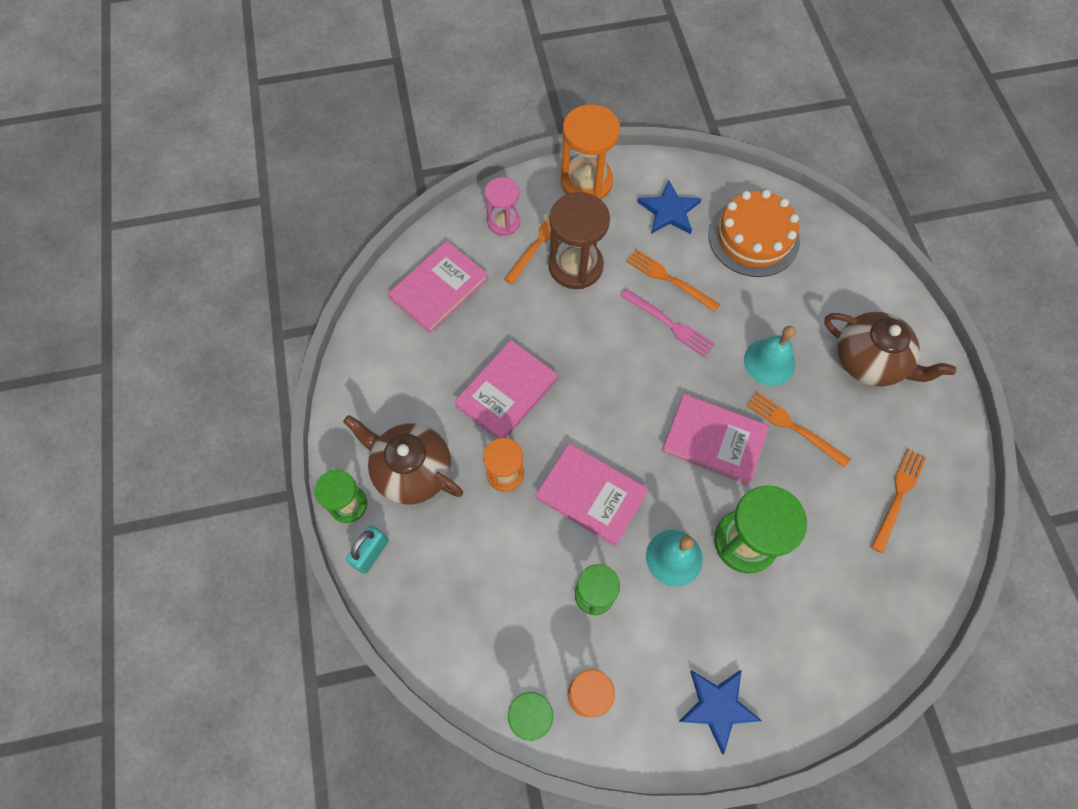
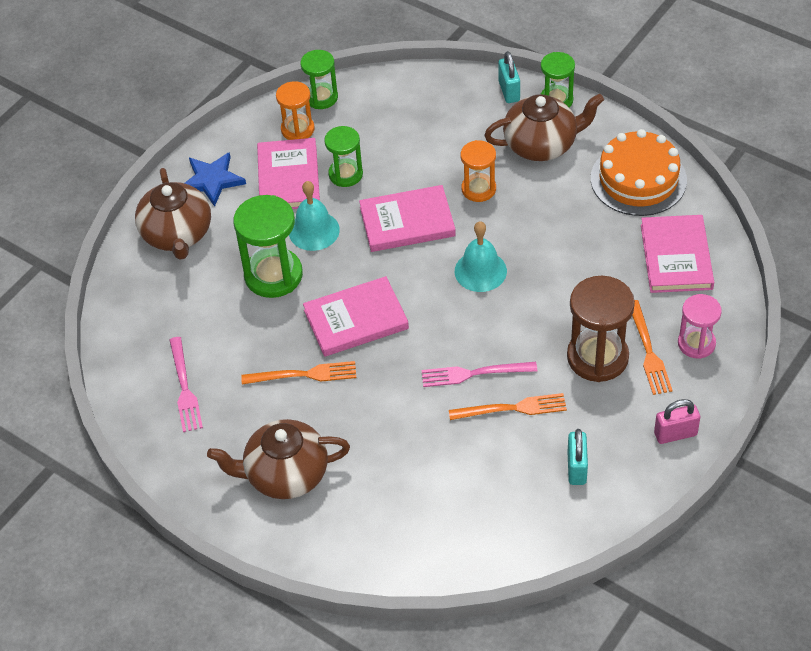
camera: 140 degrees right, 15 degrees down
(506, 392) = (538, 233): pink book -> pink book (288, 178)
(586, 182) = (675, 434): orange hourglass -> pink padlock
(669, 211) = (576, 468): blue star -> turquoise padlock
(753, 237) = (479, 505): orange cake -> orange cake (638, 179)
(769, 362) = (367, 408): turquoise bell -> turquoise bell (480, 271)
(797, 667) = (177, 234): none -> brown teapot
(898, 496) = (184, 388): orange fork -> pink fork

